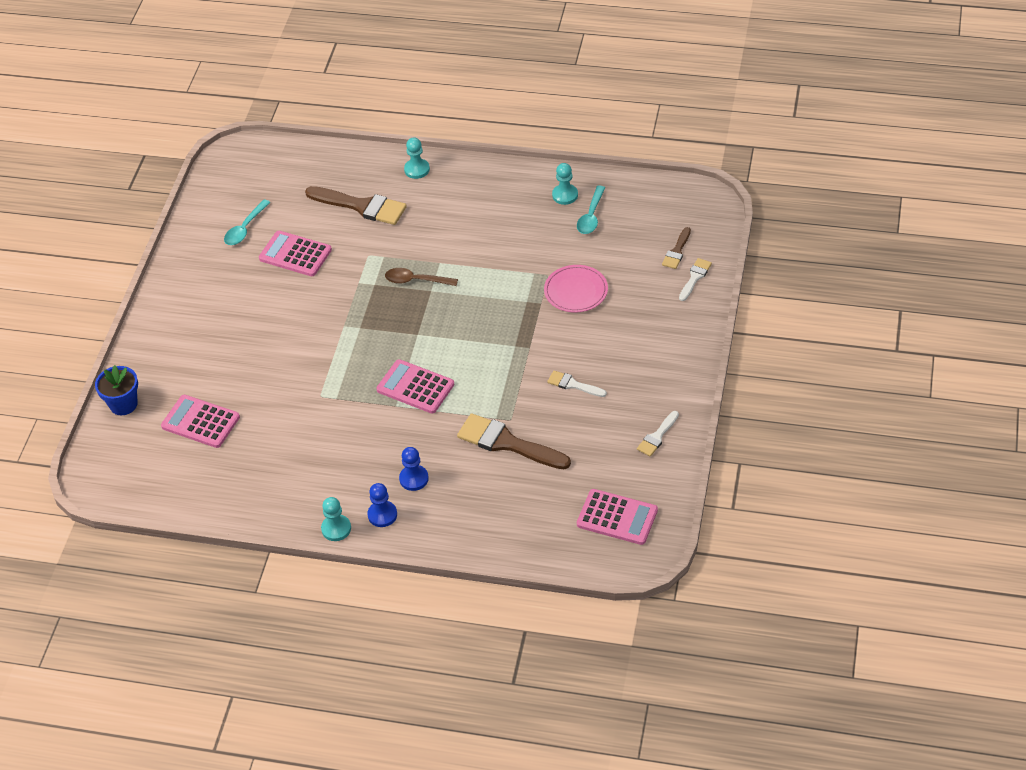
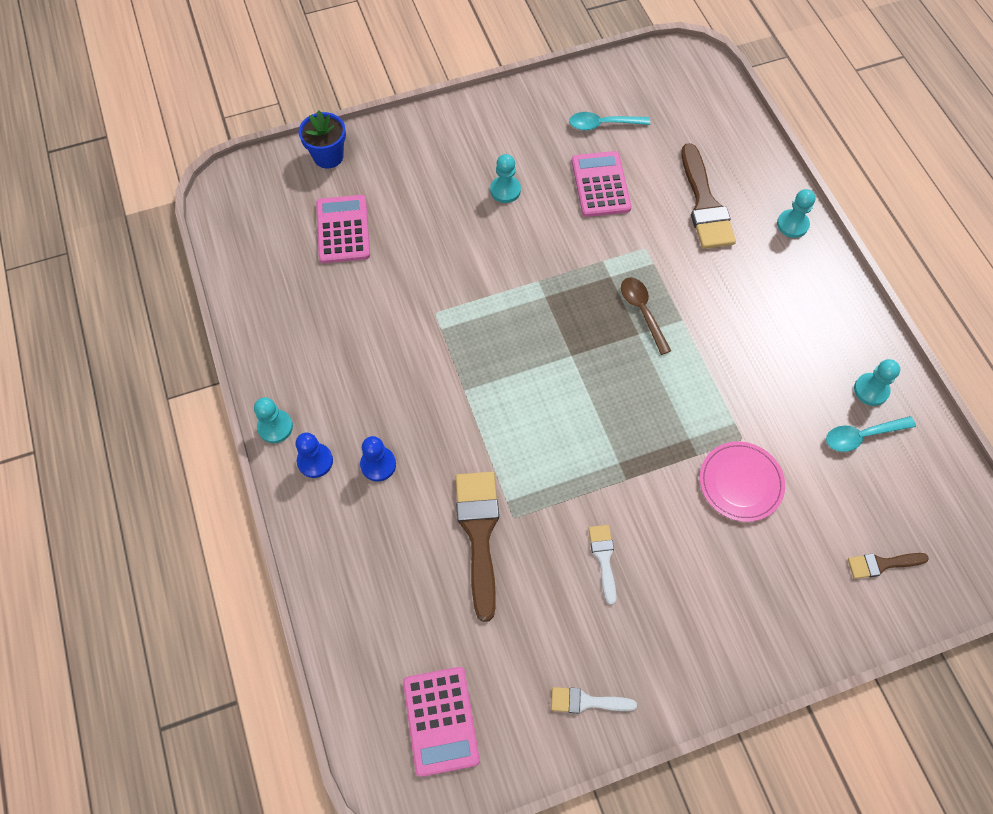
camera: 55 degrees right, 15 degrees up
(252, 310) = (505, 190): none -> turquoise pawn
(415, 387) = (500, 395): pink calculator -> none
(695, 278) = (856, 609): white brush -> none

